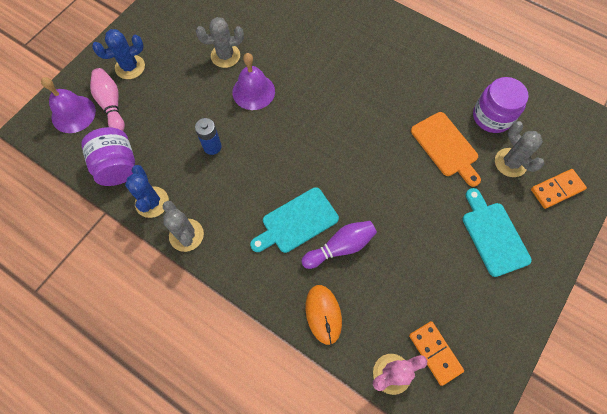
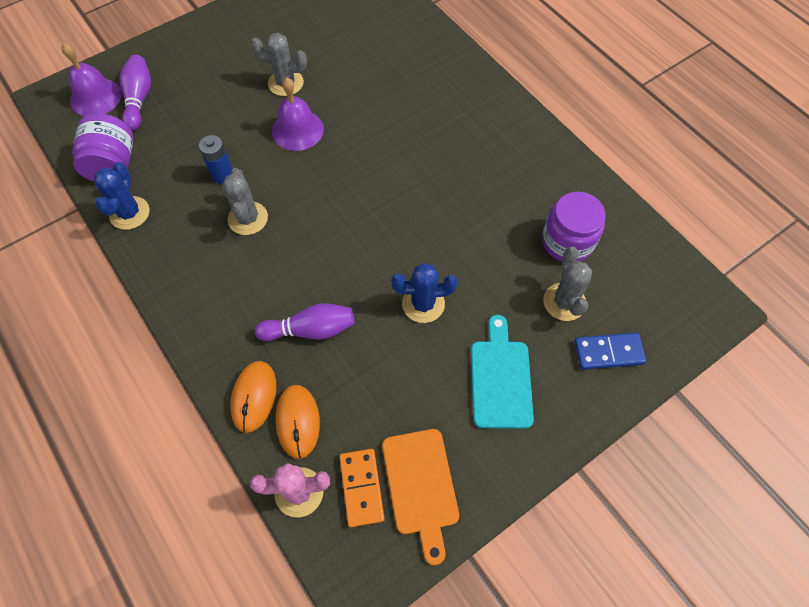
camera: 20 degrees right, 5 degrees down
(111, 105) = (139, 99): pink bowling pin -> purple bowling pin
(130, 67) = (178, 66): blue cactus -> blue cactus (423, 304)
(186, 235) = (148, 259): grey cactus -> grey cactus (248, 218)
(296, 222) = (275, 285): turquoise cutting board -> none
(365, 321) = (298, 421): none -> orange mouse
(446, 147) = (492, 259): orange cutting board -> orange cutting board (421, 486)
(556, 189) = (608, 352): orange domino -> blue domino

